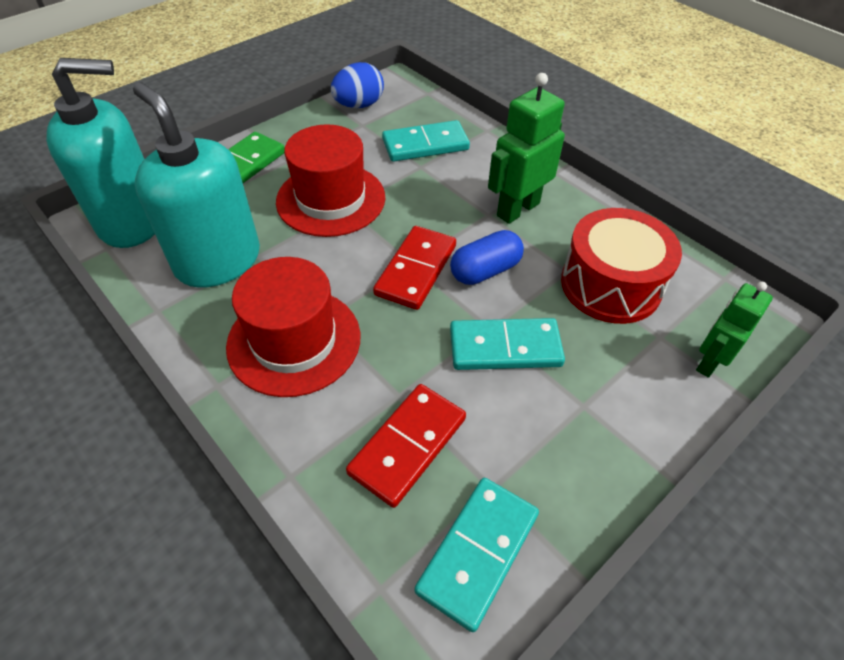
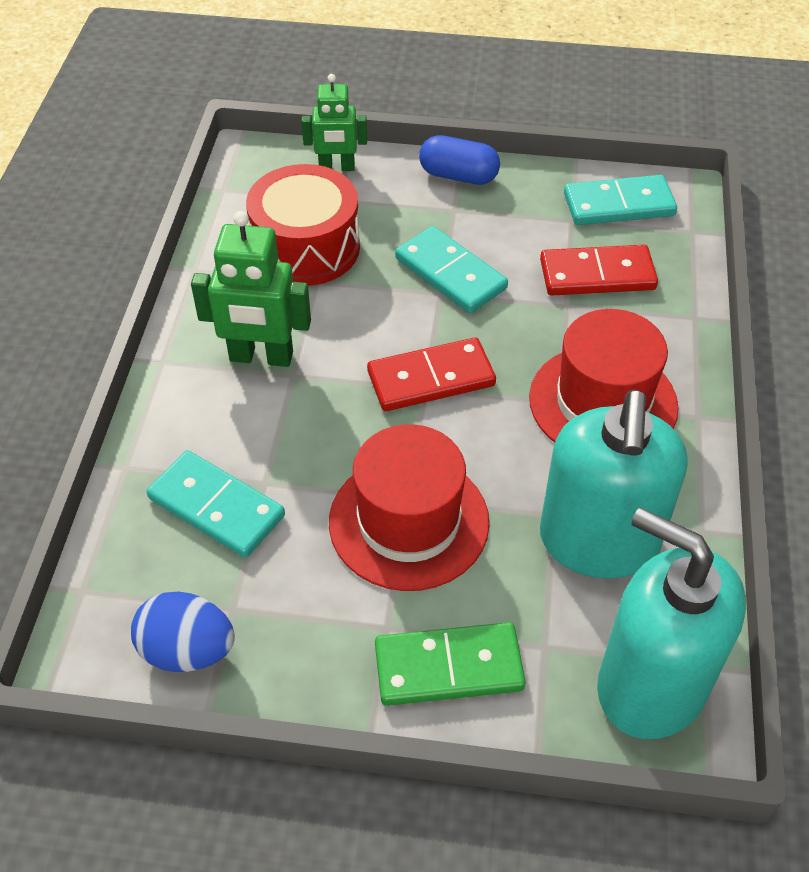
camera: 130 degrees left, 0 degrees up
(485, 271) = (377, 332): blue capsule -> blue capsule (458, 176)

